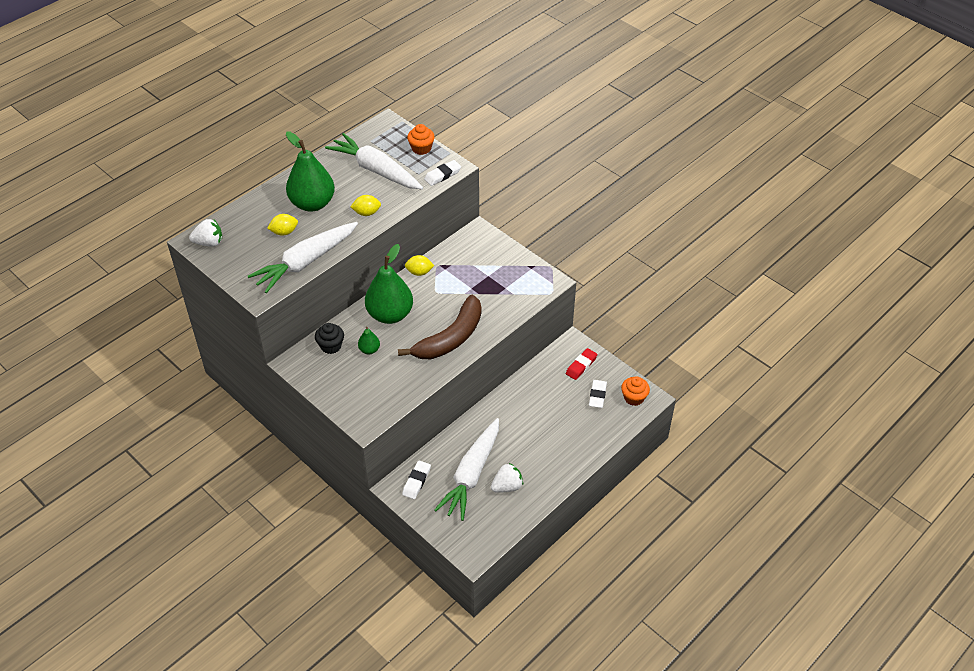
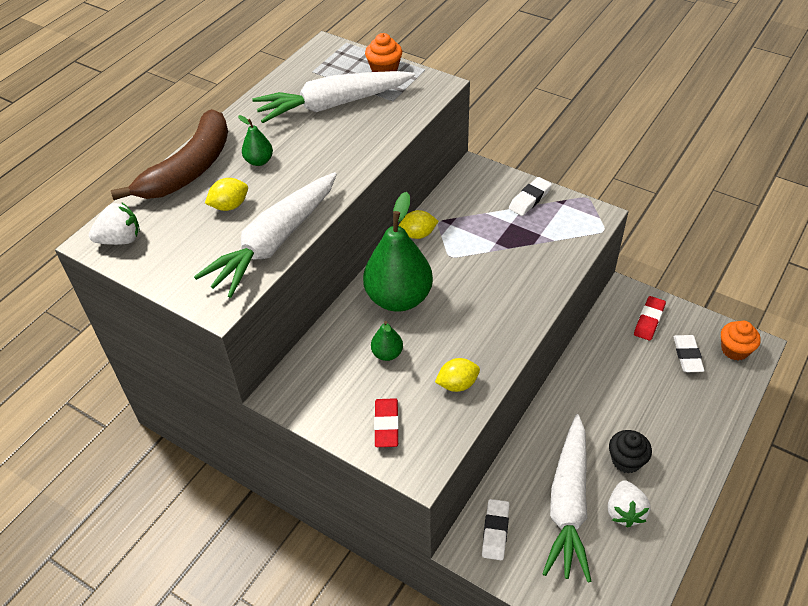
camera: 10 degrees left, 0 degrees up
(312, 203) = (259, 161): green pear -> green pear, size x0.45
(331, 346) = (330, 358): black cupcake -> black cupcake (626, 460)
(353, 394) = (386, 425): none -> red eraser
(366, 213) = (340, 161): yellow lemon -> yellow lemon (457, 384)
(376, 170) = (333, 105): white carrot -> white carrot turned 45 degrees counterclockwise
(442, 175) = (426, 97): white eraser -> white eraser (530, 199)
(450, 338) = (495, 315): brown banana -> brown banana (189, 169)
(507, 486) = (624, 511): white strawberry -> white strawberry turned 135 degrees clockwise

